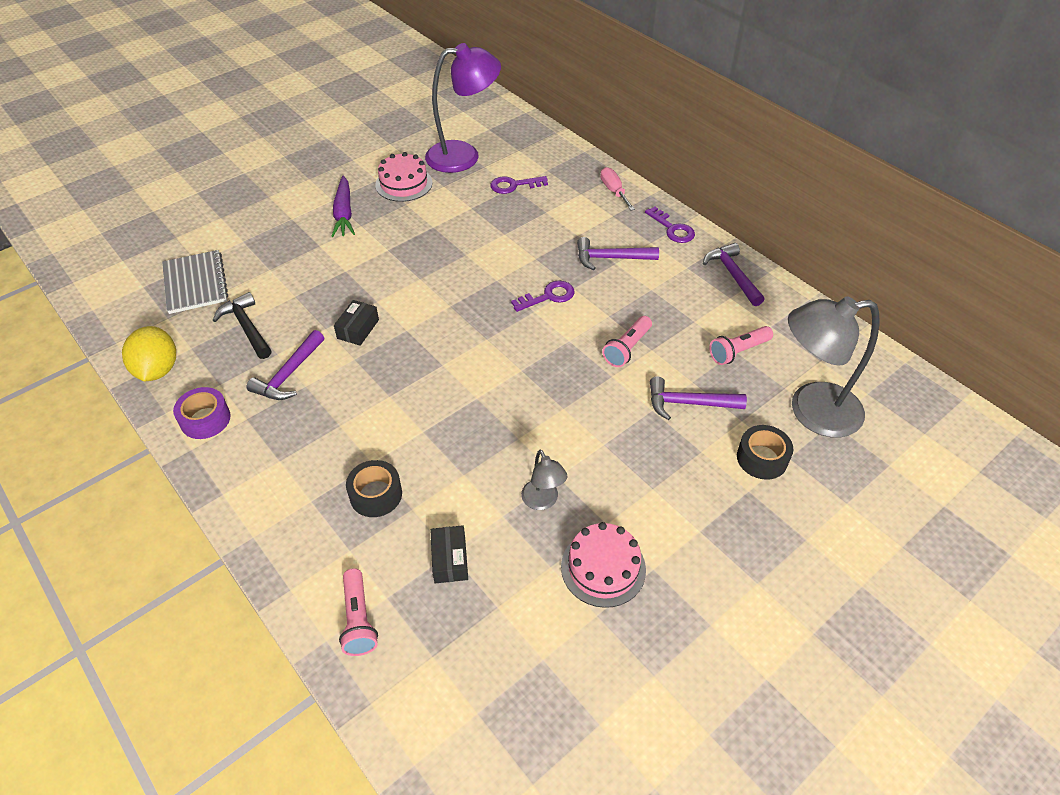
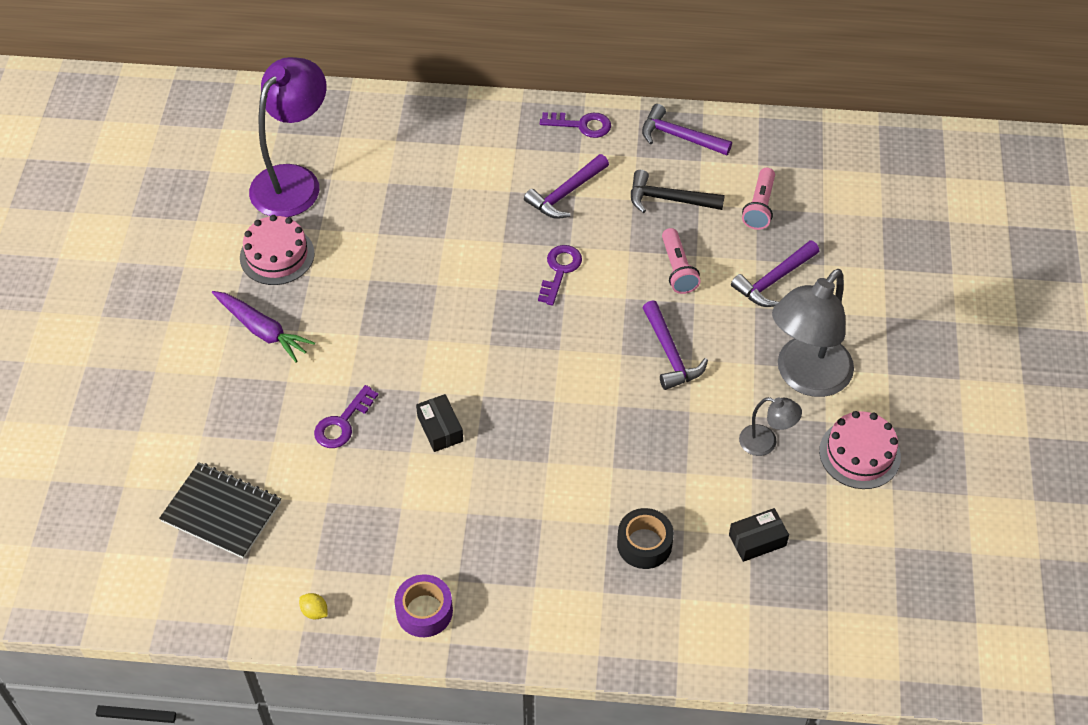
camera: 45 degrees left, 5 degrees up
(158, 370) = (314, 611): yellow lemon -> yellow lemon, size x0.42
(195, 283) = (221, 512): grey notebook -> black notebook
(247, 327) = (337, 509): black hammer -> black hammer (669, 199)
(289, 374) = (438, 515): purple hammer -> purple hammer (670, 353)
(358, 620) = (751, 635): pink flashlight -> none
(450, 560) = (757, 540): black box -> black box turned 60 degrees counterclockwise
(514, 185) = (387, 180): purple key -> purple key (342, 423)
(614, 191) = (485, 121): pink screwdriver -> none
(762, 458) = (868, 284): black tape -> none
(811, 411) = (860, 218): grey lamp -> grey lamp (805, 377)

